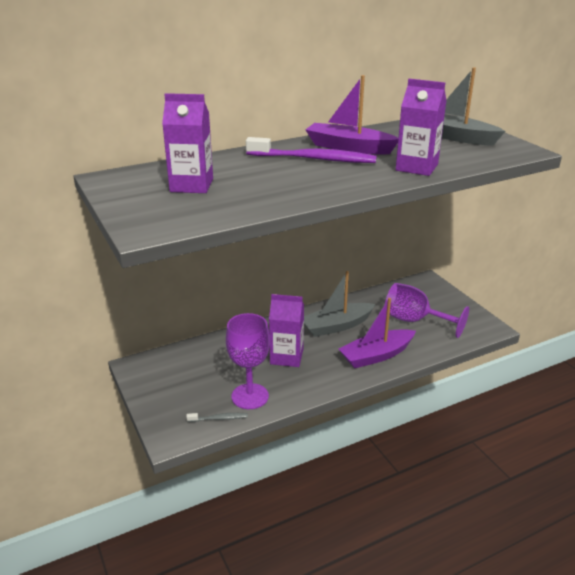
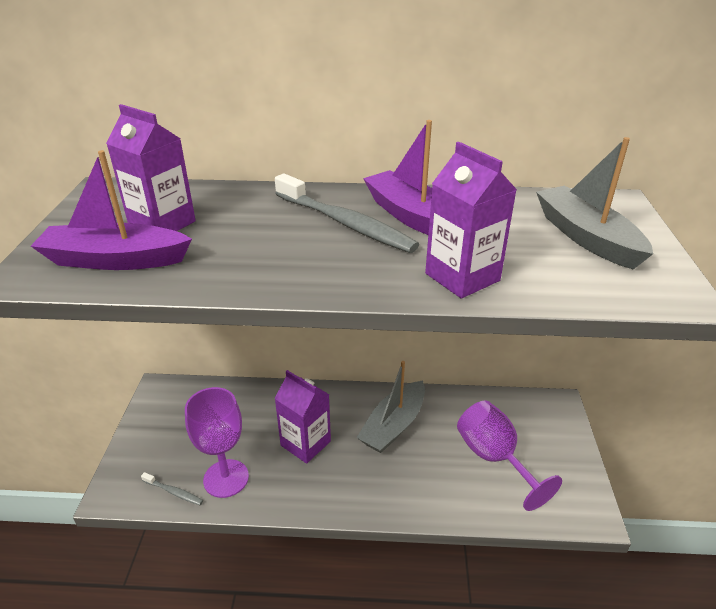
camera: 30 degrees right, 5 degrees up
(313, 159) = (345, 223): purple toothbrush -> grey toothbrush
(336, 326) = (393, 425): grey boat -> grey boat turned 60 degrees counterclockwise
(376, 355) = (406, 488): purple boat -> purple boat (115, 260)

